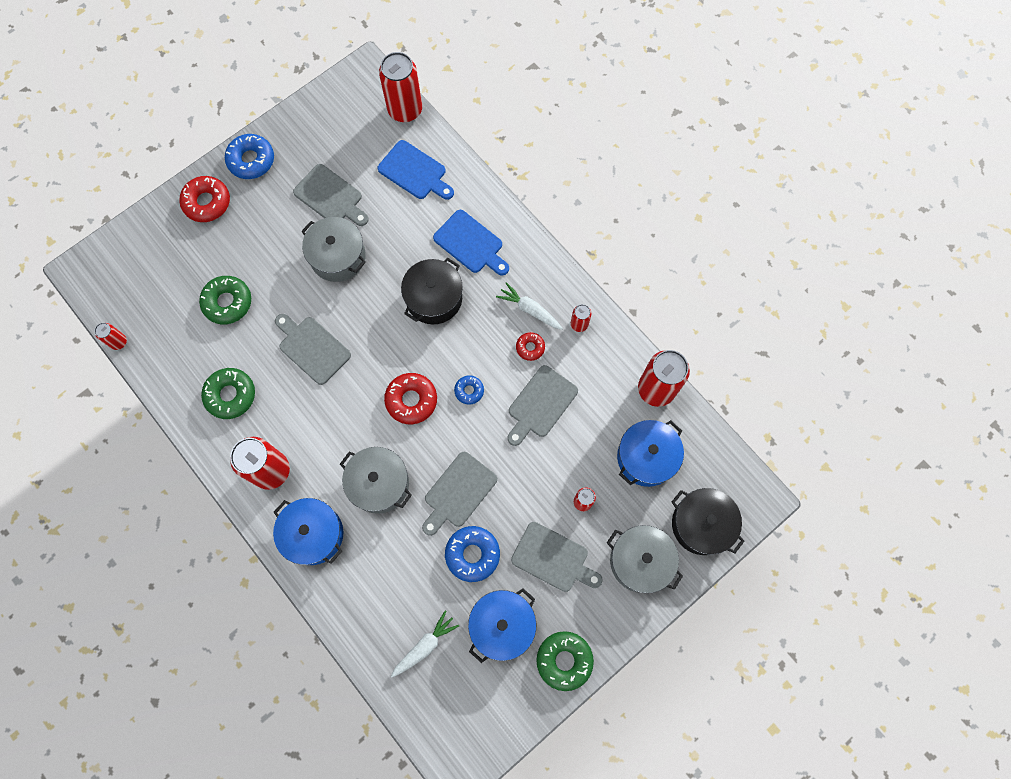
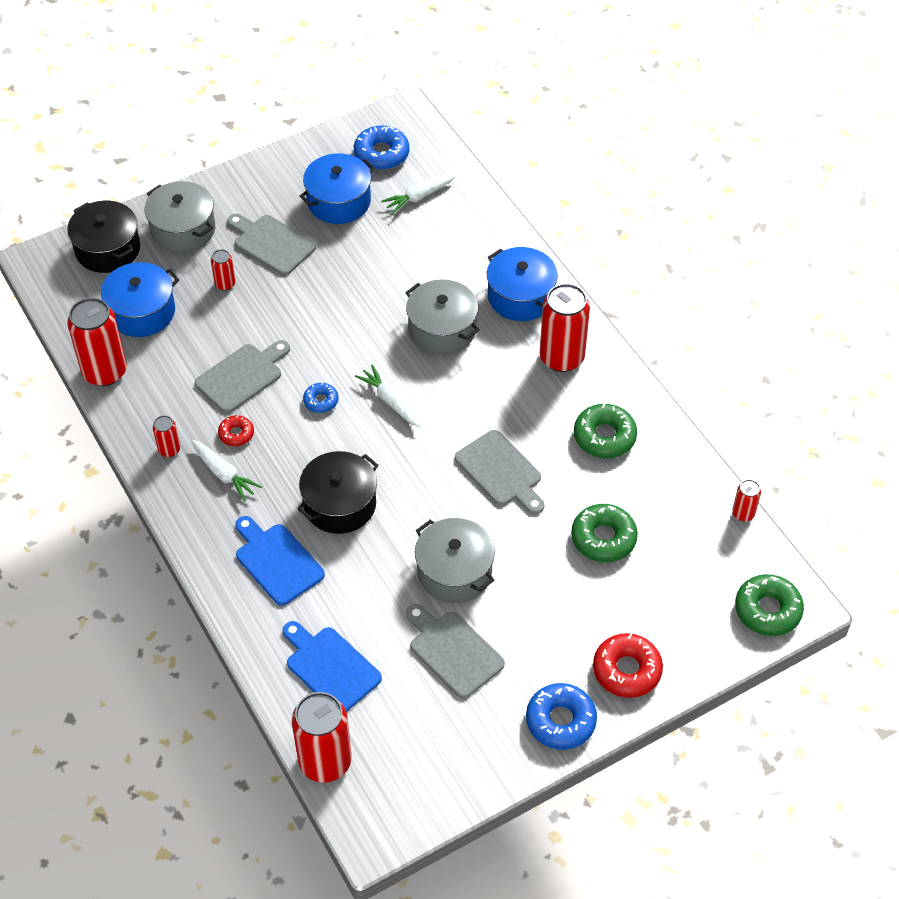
camera: 170 degrees left, 20 degrees down
(411, 400) = (390, 401): red donut -> white carrot
(458, 492) = (356, 310): grey cutting board -> none
(472, 554) = (354, 258): blue donut -> blue donut (381, 154)
(564, 660) = (285, 169): green donut -> green donut (767, 610)

